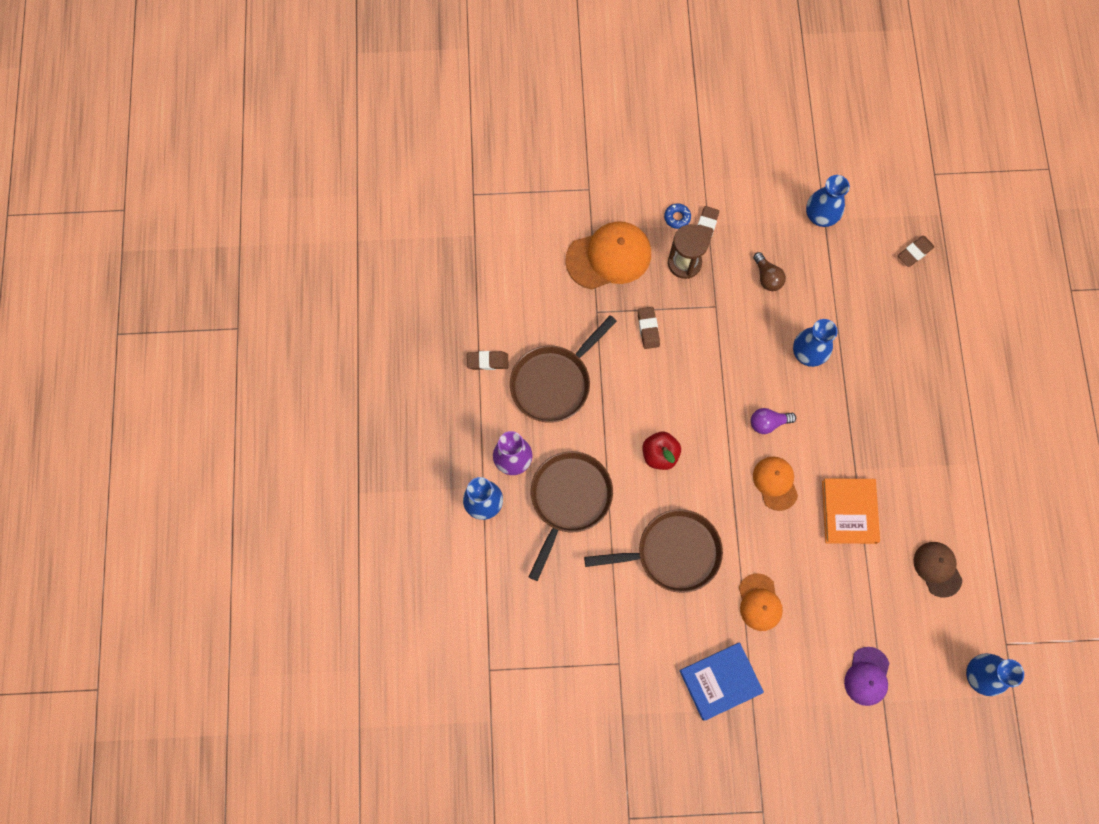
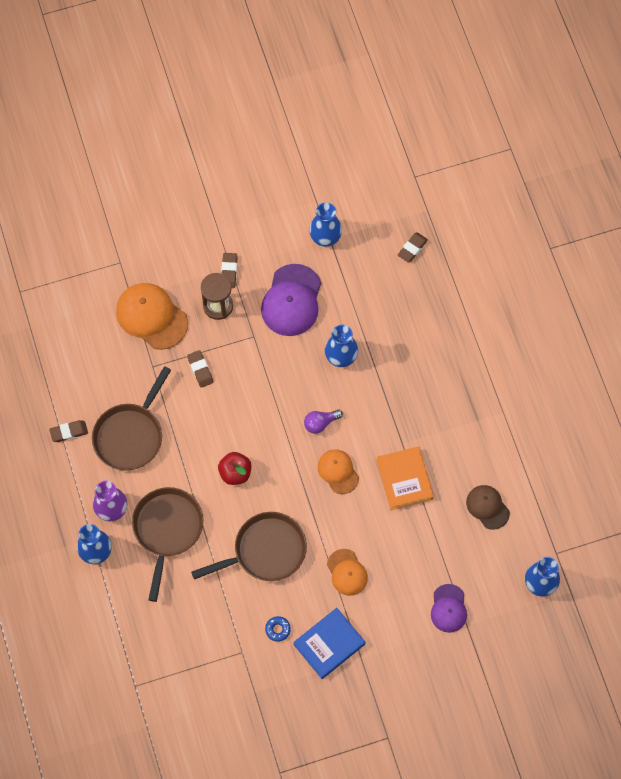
camera: 15 degrees left, 5 degrees down
(609, 257) = (151, 317): orange cap -> orange cap turned 105 degrees counterclockwise
(677, 217) = (202, 268): blue donut -> blue donut (277, 629)
(767, 277) = (291, 300): brown light bulb -> purple cap

